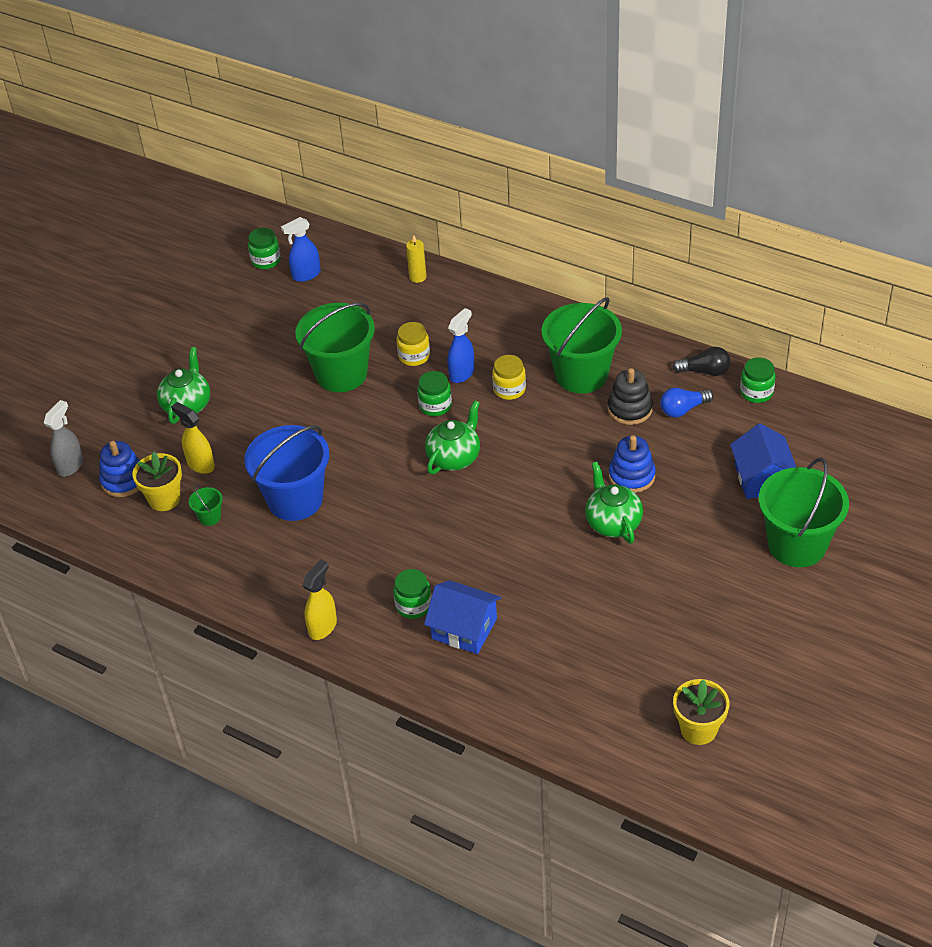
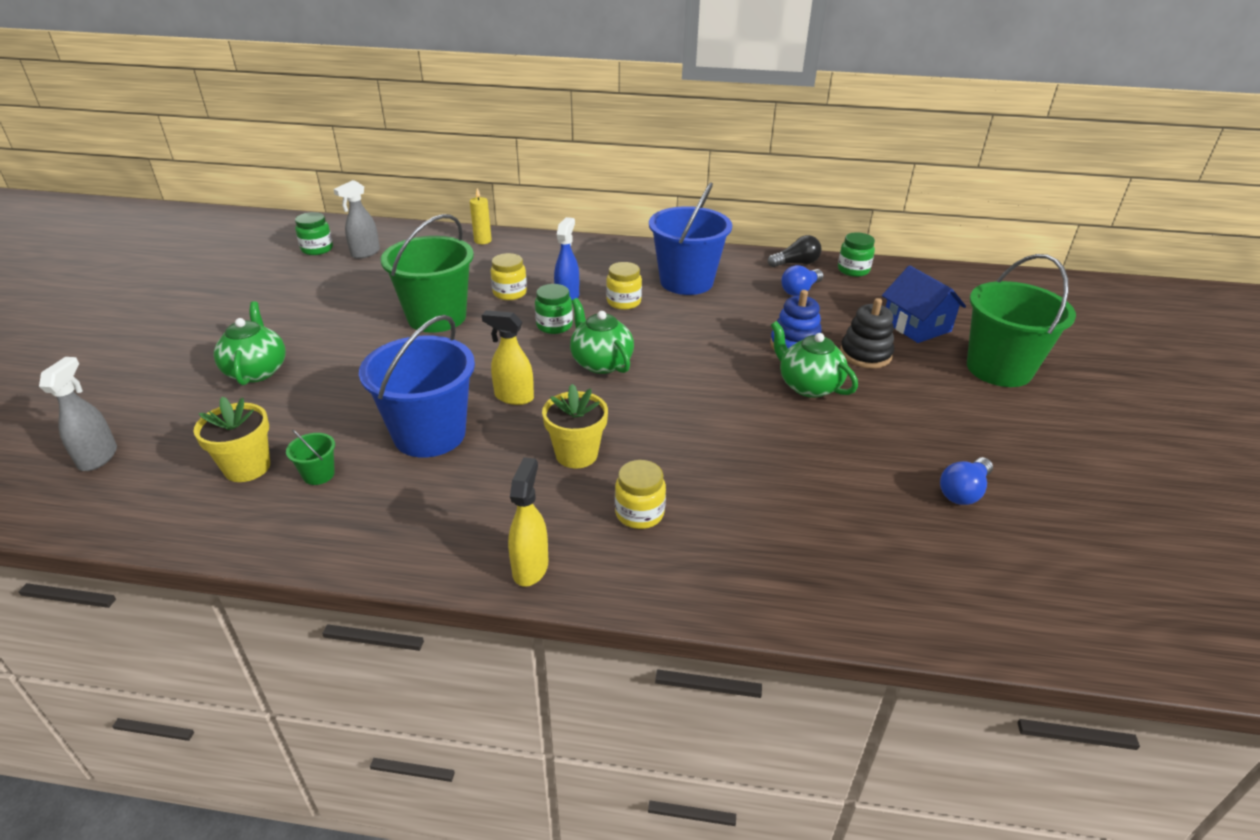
camera: 25 degrees left, 10 degrees down
(123, 480) = (182, 459): blue stacking toy -> none
(200, 464) = (290, 423): yellow spray bottle -> yellow spray bottle (513, 397)
(306, 275) = (365, 253): blue spray bottle -> grey spray bottle
(413, 605) = (639, 513): green jar -> yellow jar
(454, 457) = (601, 363): green teapot -> green teapot turned 45 degrees counterclockwise
(464, 628) = (719, 524): blue house -> none
(581, 375) = (686, 282): green bucket -> blue bucket
(630, 409) = (751, 298): black stacking toy -> black stacking toy (865, 354)
(662, 650) = (963, 492): none -> blue light bulb
(698, 729) = (1081, 567): yellow flower pot -> yellow flower pot (576, 454)

